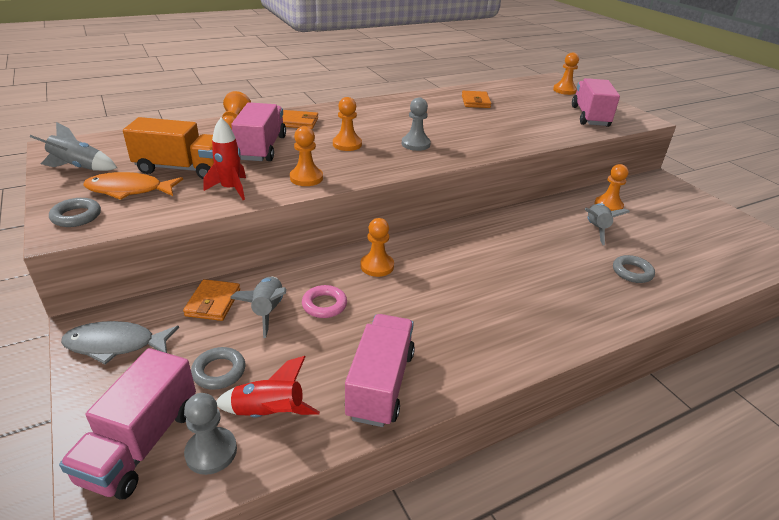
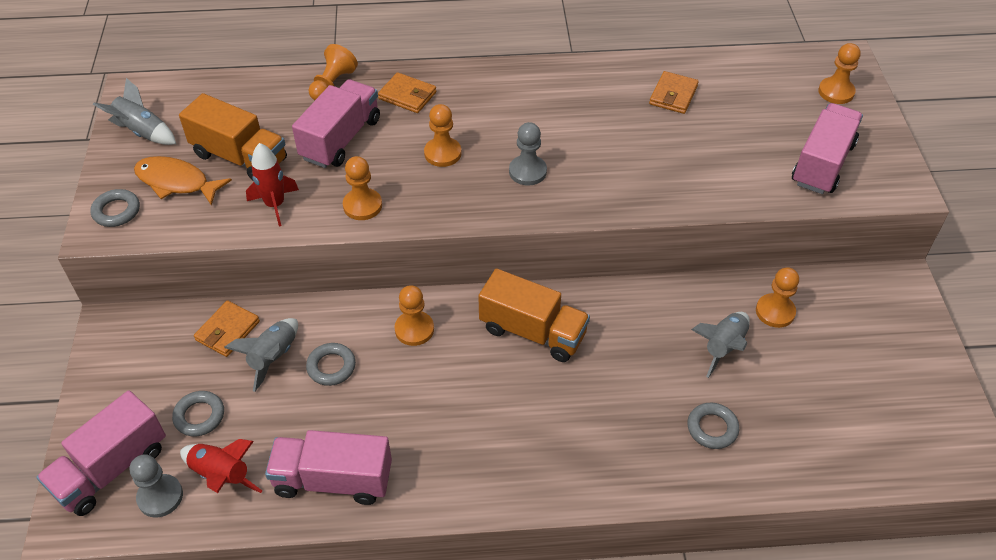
camera: 25 degrees right, 15 degrees up
(115, 345) = (126, 356): grey fish -> none
(324, 305) = (331, 367): pink ring -> grey ring
(380, 384) = (333, 480): pink truck -> pink truck turned 120 degrees counterclockwise
(466, 248) = (533, 332): none -> orange truck

